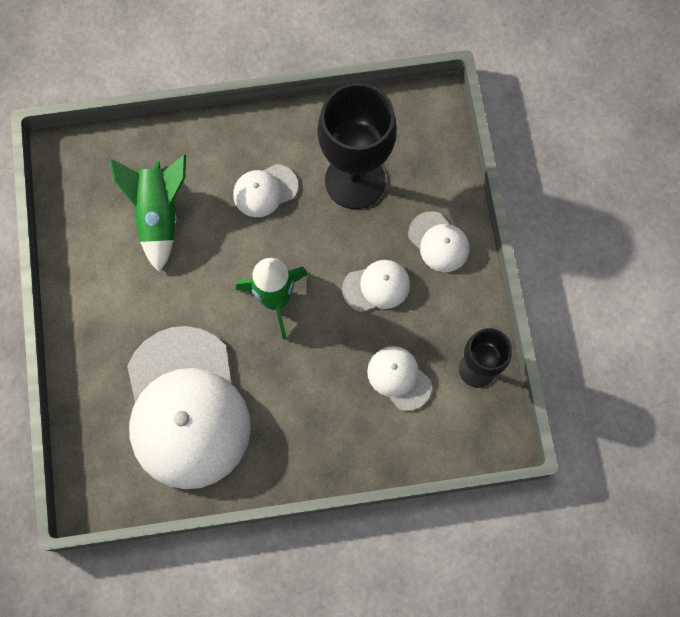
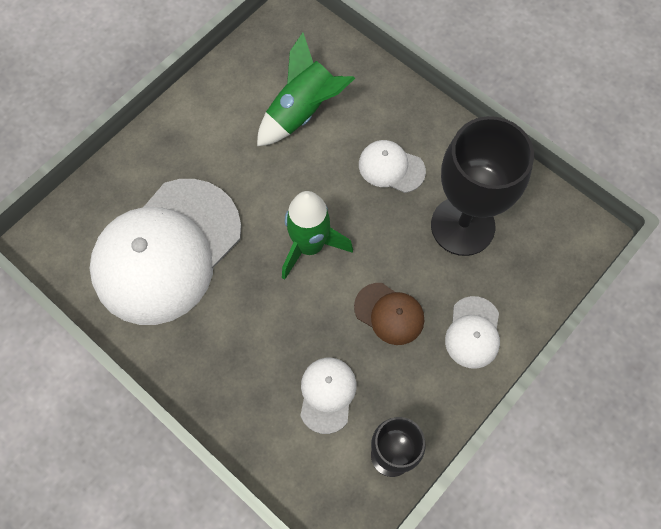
camera: 50 degrees right, 5 degrees down
(376, 286) = (389, 313): white cap -> brown cap

